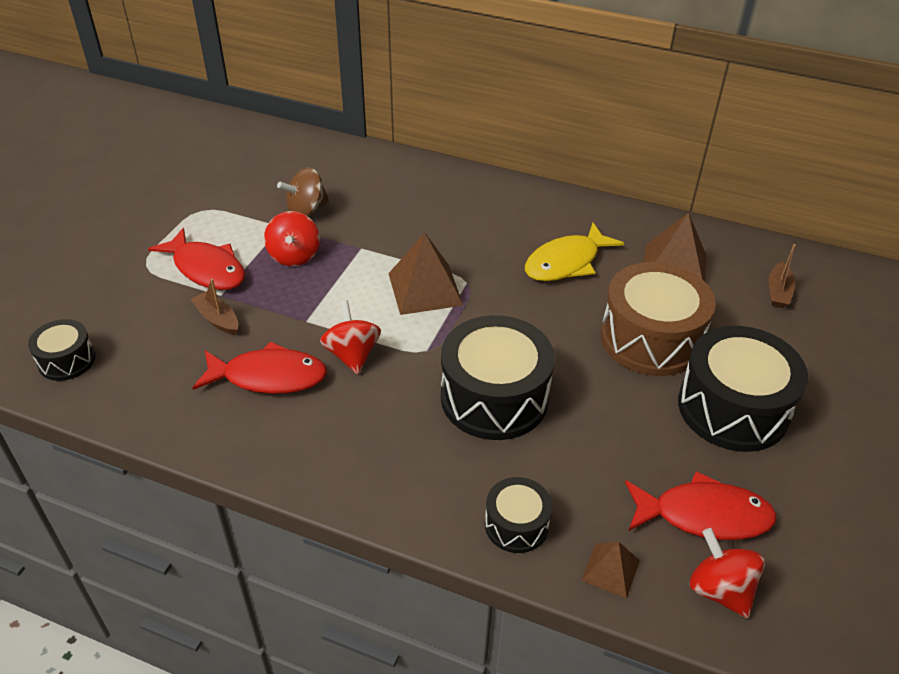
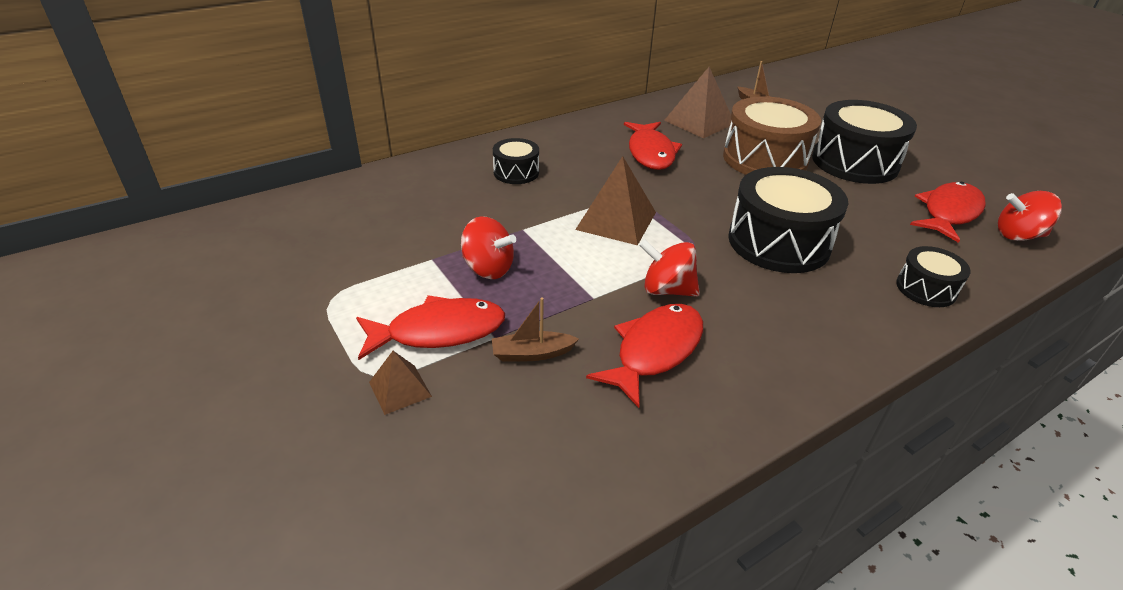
camera: 55 degrees left, 5 degrees down
(67, 360) = (479, 509): black drum -> black drum (516, 172)
(306, 210) = (426, 235): brown spinning top -> none
(566, 262) = (651, 153): yellow fish -> red fish
(610, 570) = (987, 268): brown pyramid -> brown pyramid (400, 389)

